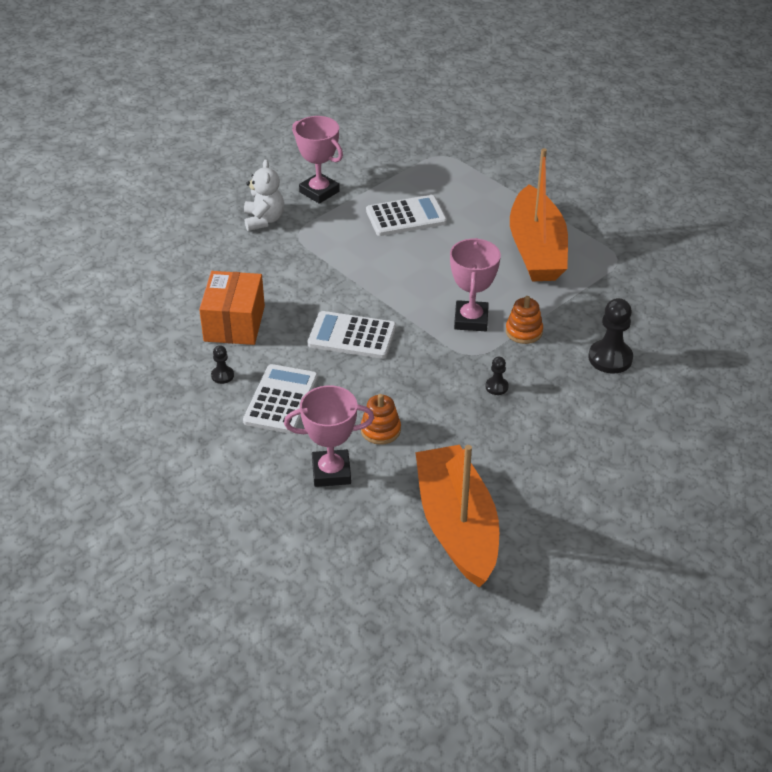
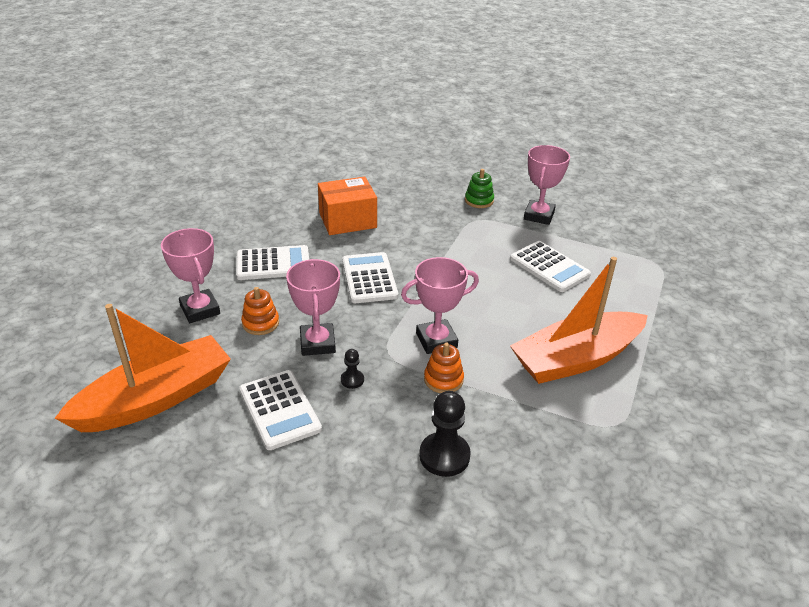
camera: 65 degrees right, 5 degrees down
(222, 375) = (286, 231): black pawn -> none
(264, 220) = (479, 200): white teddy bear -> green stacking toy
(434, 397) = (317, 343): none -> pink trophy
(513, 442) = (280, 410): none -> white calculator

